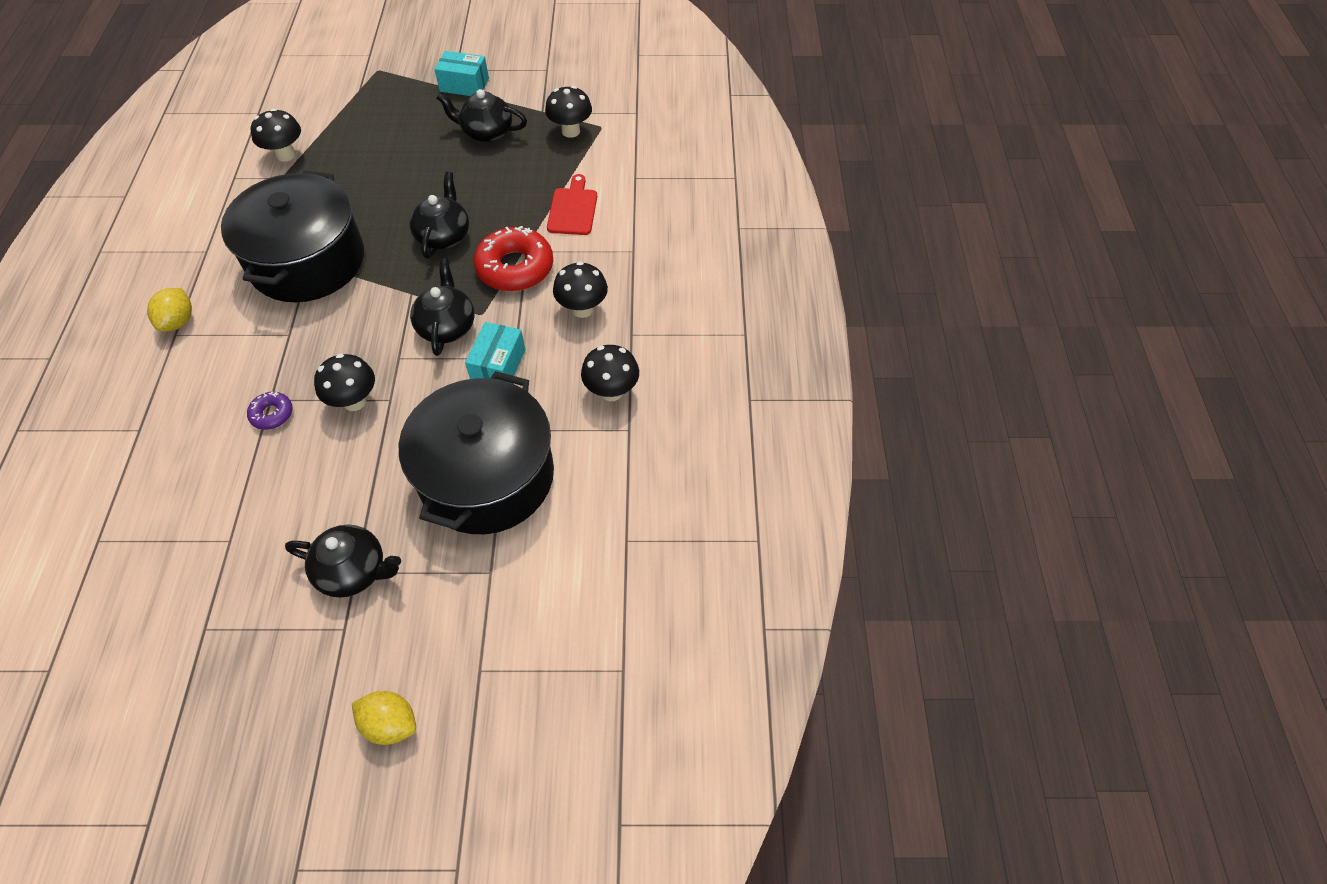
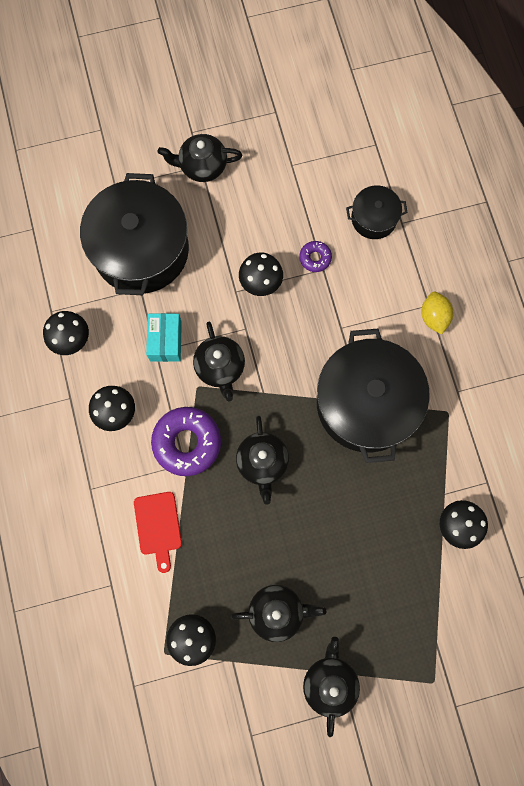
camera: 165 degrees right, 20 degrees up
(169, 443) = (374, 218): none -> black pot
(390, 724) = (141, 90): yellow lemon -> none
(464, 85) = (329, 682): turquoise box -> black teapot
(515, 267) = (187, 442): red donut -> purple donut

